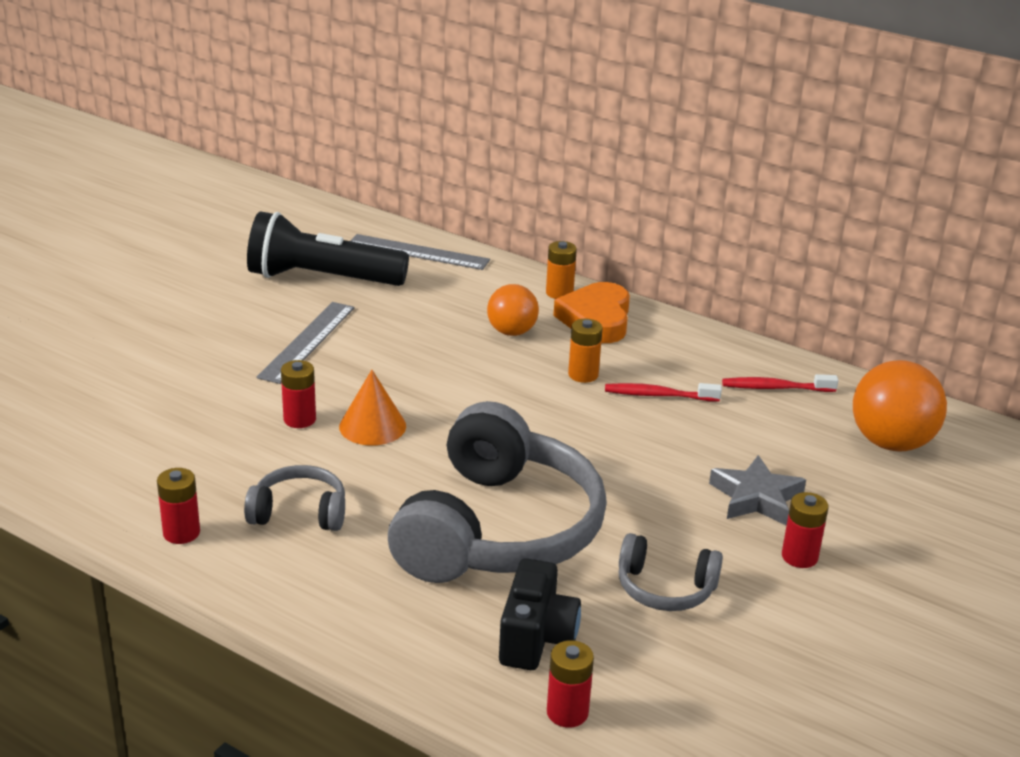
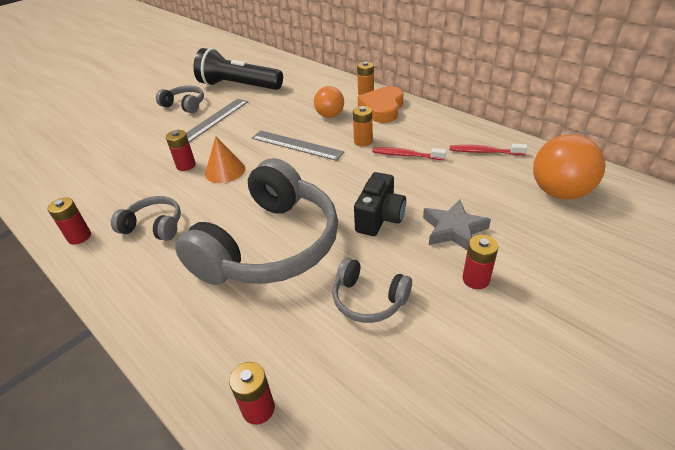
camera: 15 degrees right, 10 degrees up
(237, 314) = (185, 105): none -> grey headphones
(418, 252) = (296, 72): grey ruler -> grey ruler (296, 145)
(536, 638) = (261, 335): black camera -> black camera (379, 218)

